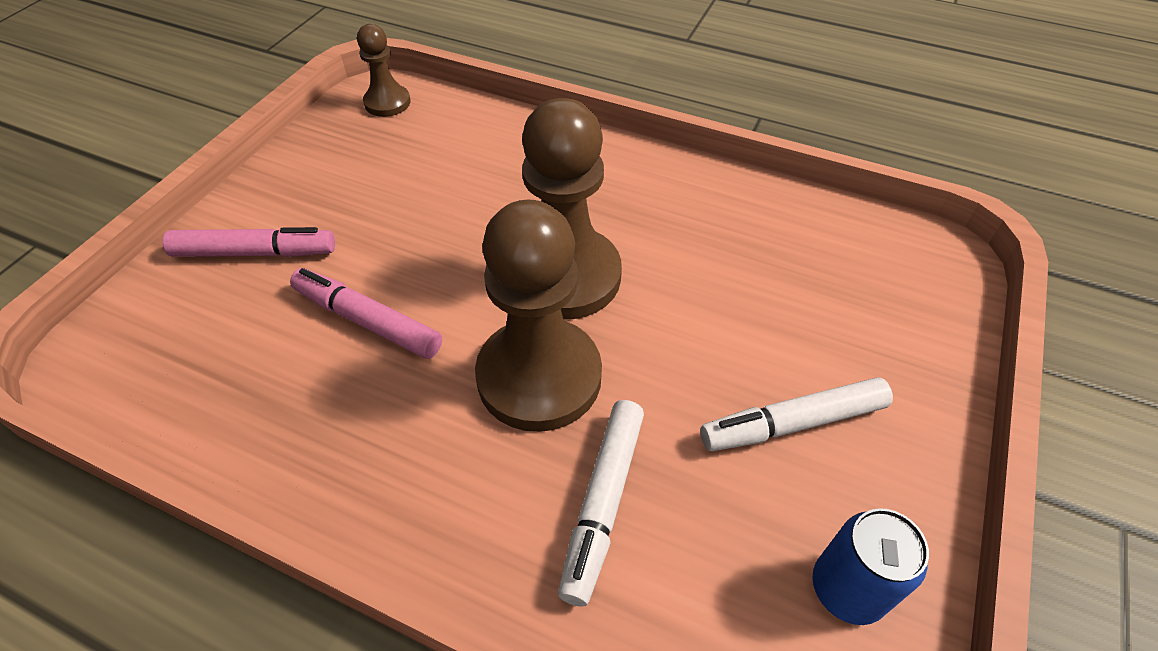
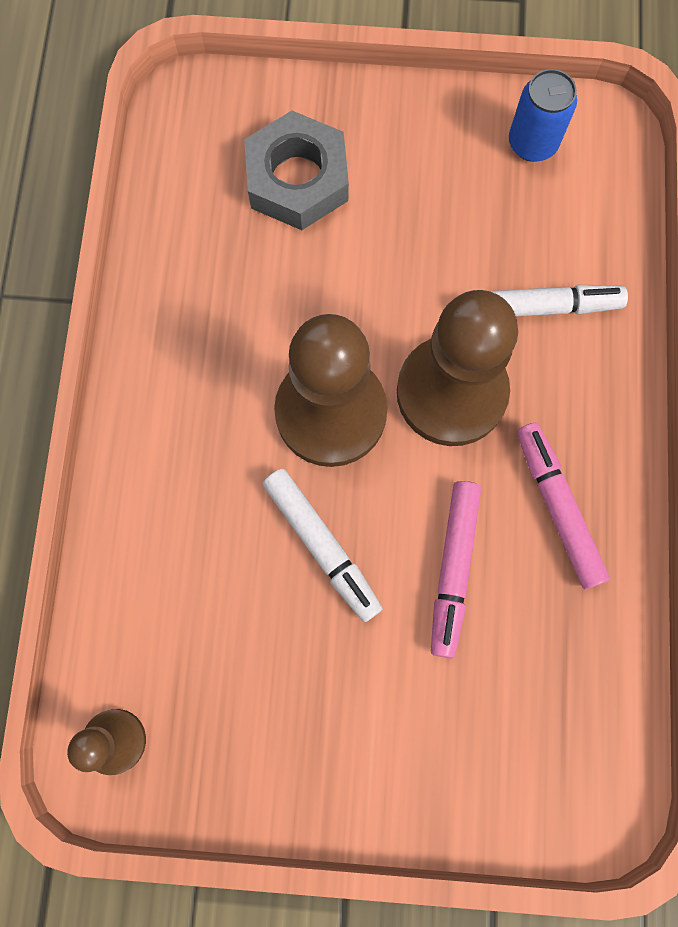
camera: 110 degrees left, 25 degrees up
(255, 253) = (416, 738): pink marker -> pink marker (557, 507)
(792, 423) = (417, 194): white marker -> white marker (322, 546)
(833, 319) = (297, 179): none -> grey nut

